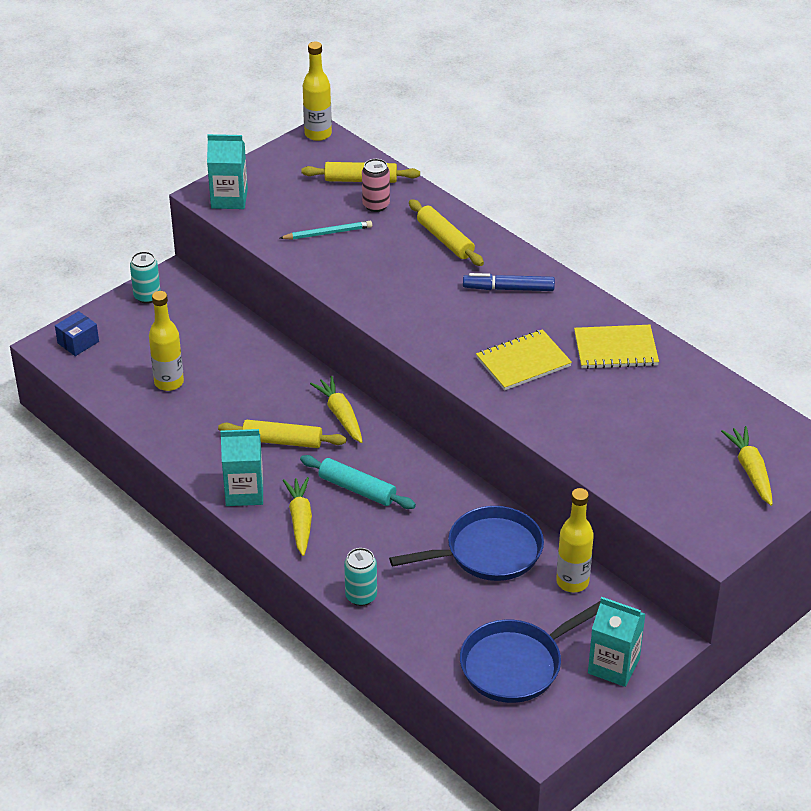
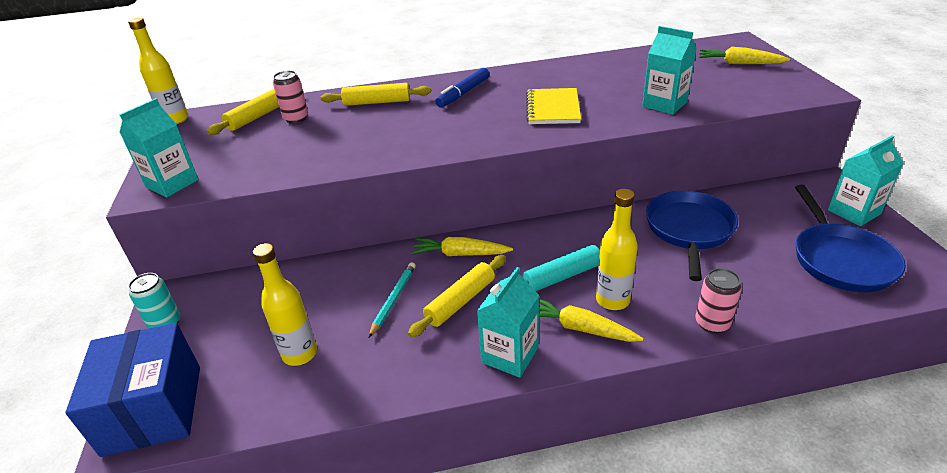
camera: 55 degrees left, 5 degrees down
(78, 342) = (153, 409): blue box -> blue box, size x2.18
(328, 233) = (294, 147): turquoise pencil -> turquoise pencil (393, 299)
(361, 596) = (712, 323): turquoise can -> pink can
(572, 582) = (746, 201): yellow bottle -> yellow bottle (612, 300)
(592, 437) = (664, 104): none -> turquoise carton
(615, 349) = (572, 74): yellow notebook -> none

